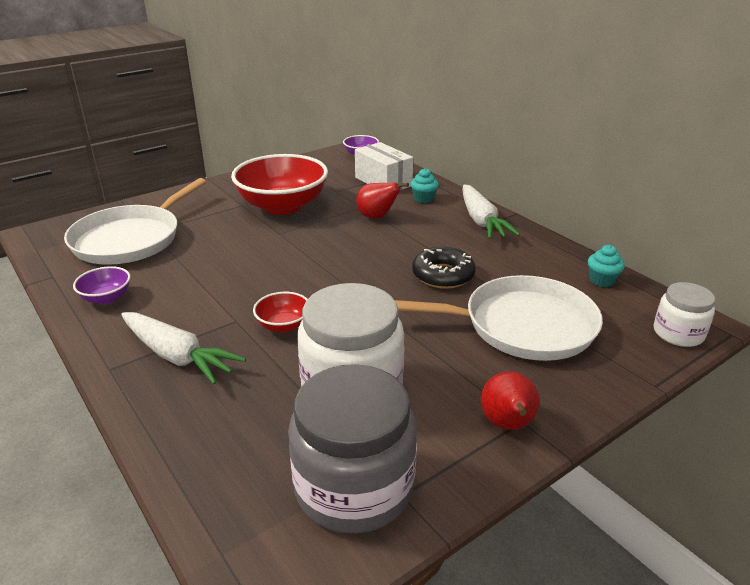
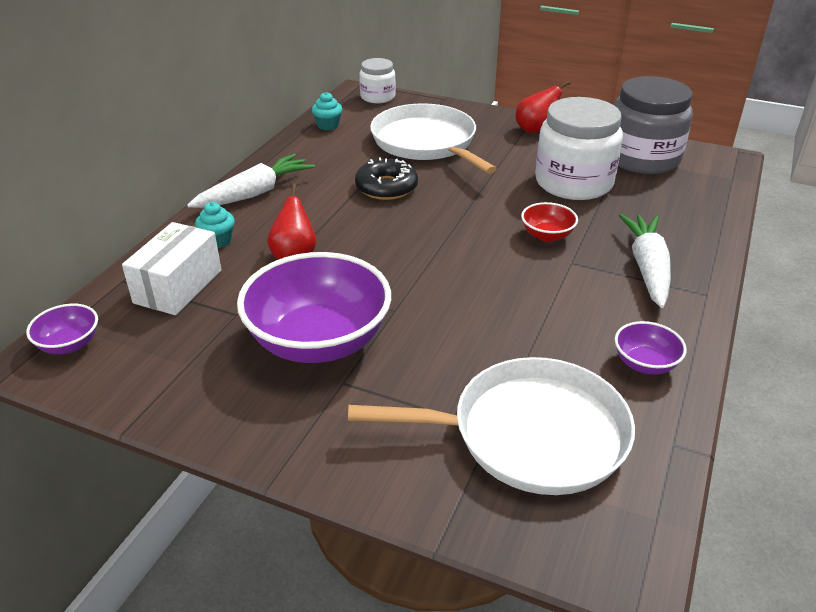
camera: 120 degrees left, 5 degrees up
(282, 206) = (318, 341): red bowl -> purple bowl

